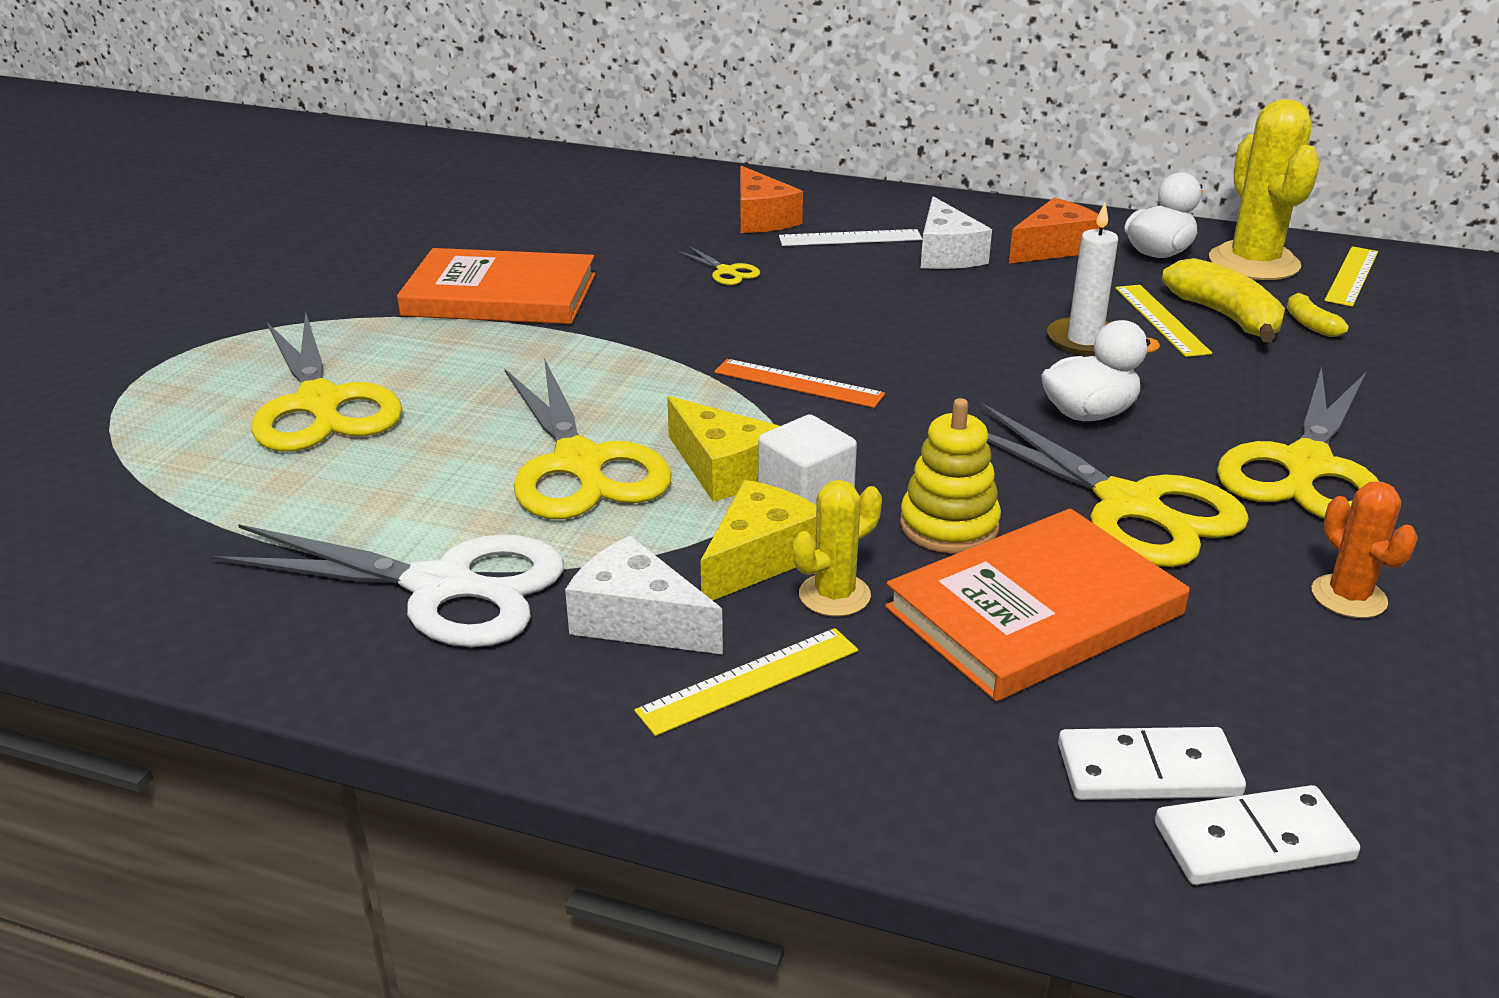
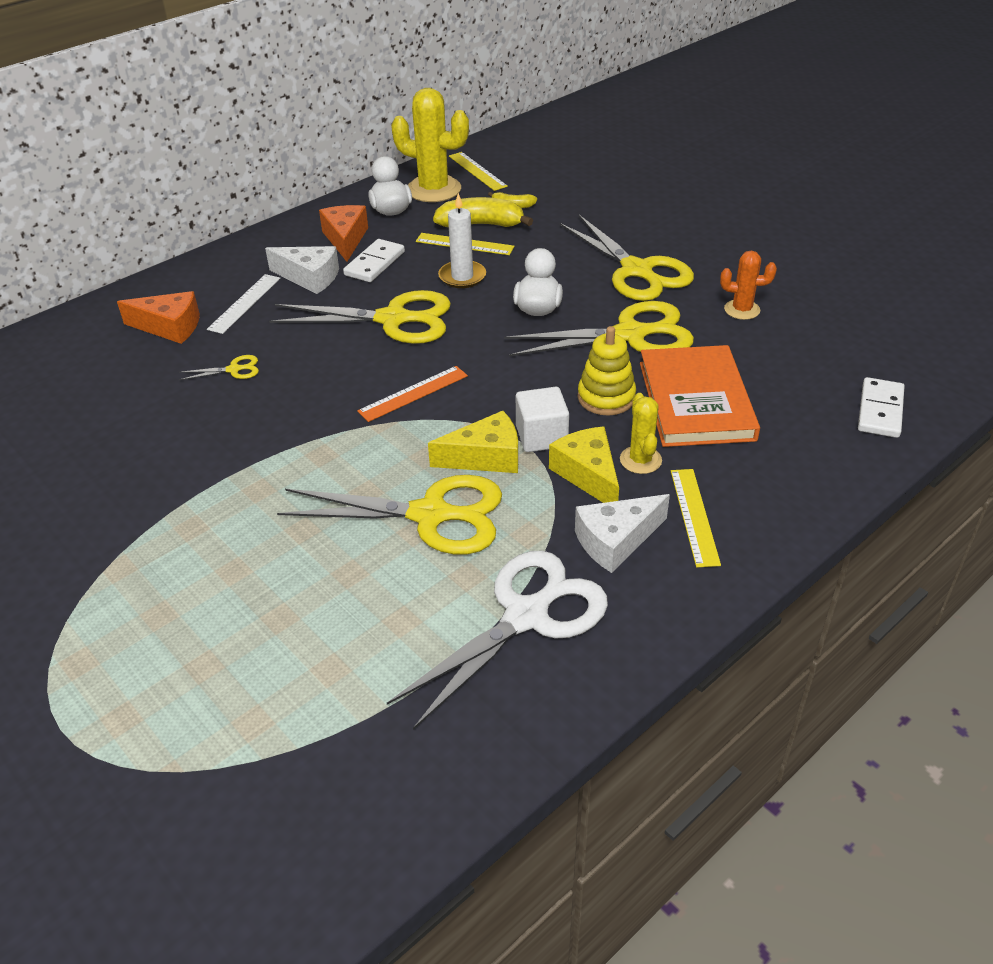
camera: 60 degrees left, 10 degrees up
(320, 404) = (230, 626): yellow scissors -> yellow scissors (394, 319)
(500, 295) = (149, 485): orange book -> none
(1148, 770) = (825, 418): white domino -> white domino (374, 263)

